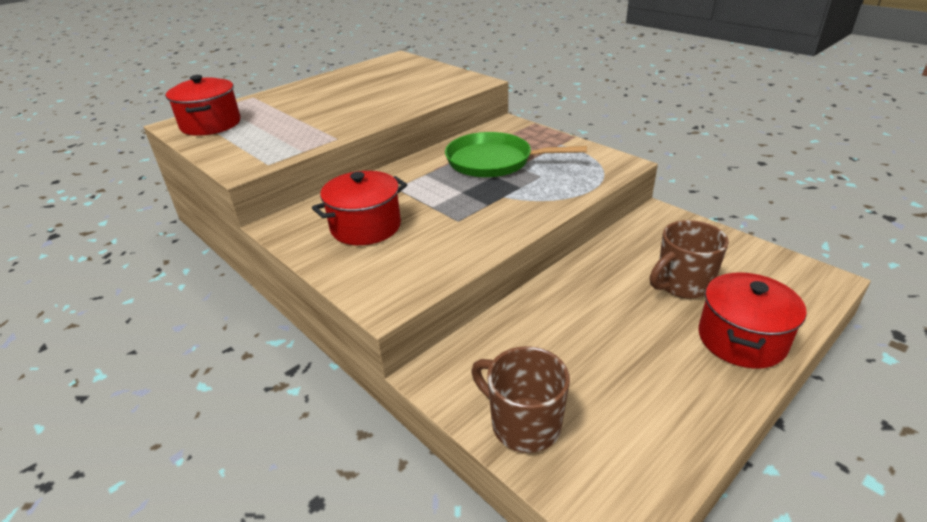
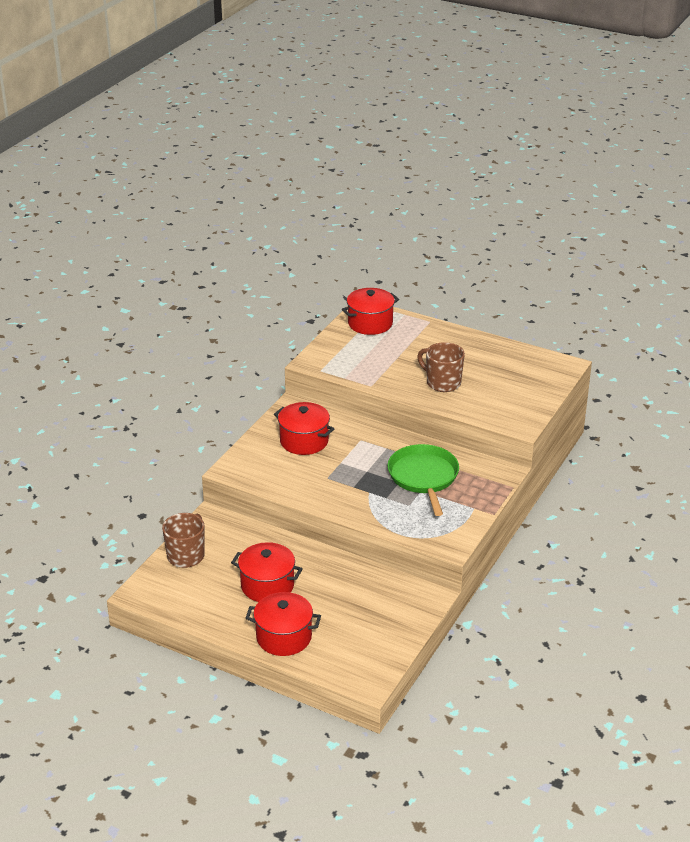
camera: 70 degrees right, 0 degrees up
(622, 338) = (267, 585): none -> red pot
(682, 284) = (335, 610): brown mug -> brown mug (442, 383)

